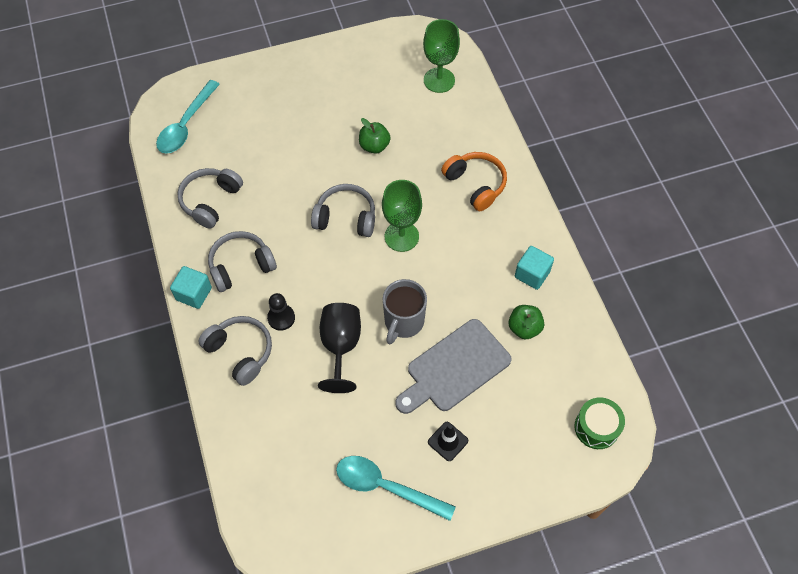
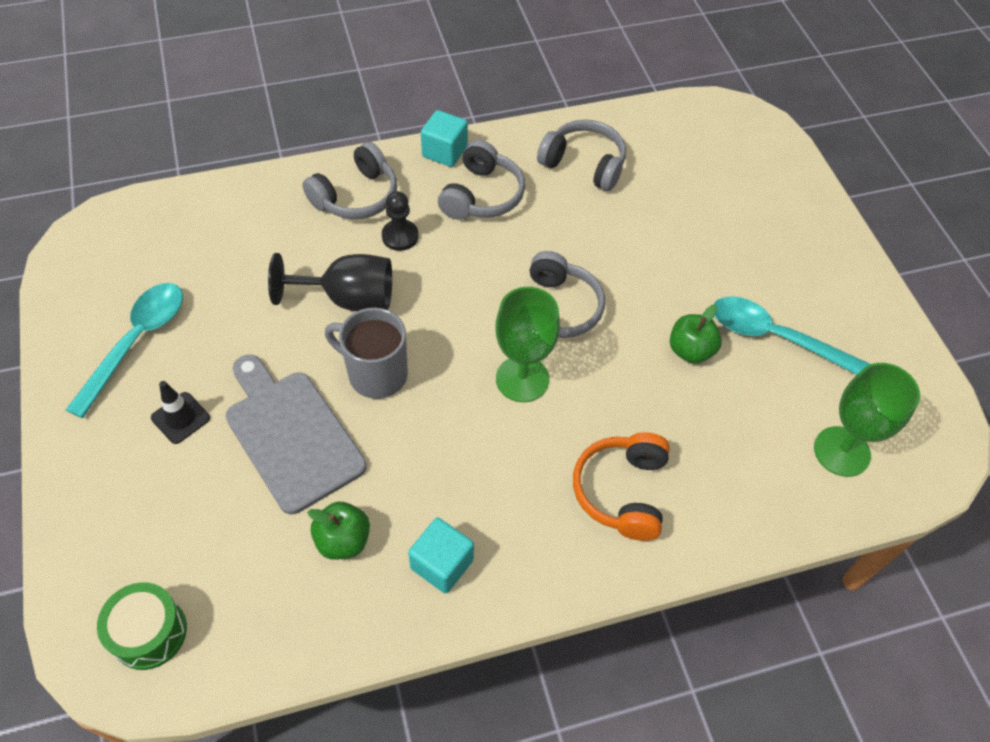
camera: 90 degrees right, 5 degrees down
(186, 125) = (707, 137): turquoise spoon -> turquoise spoon (775, 337)
(241, 266) = (482, 195): grey headphones -> grey headphones turned 45 degrees clockwise
(475, 184) = (622, 491): orange headphones -> orange headphones turned 135 degrees clockwise

